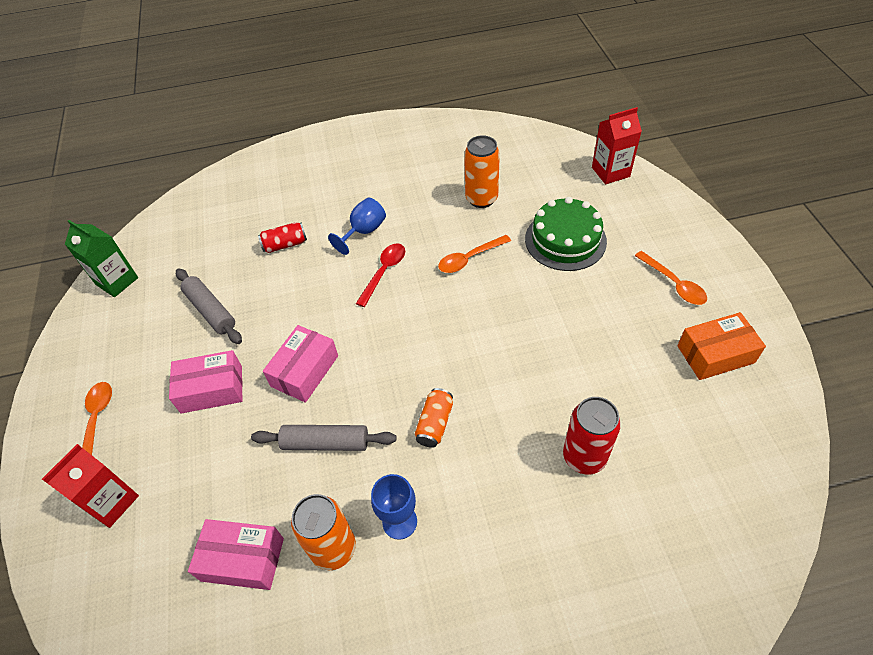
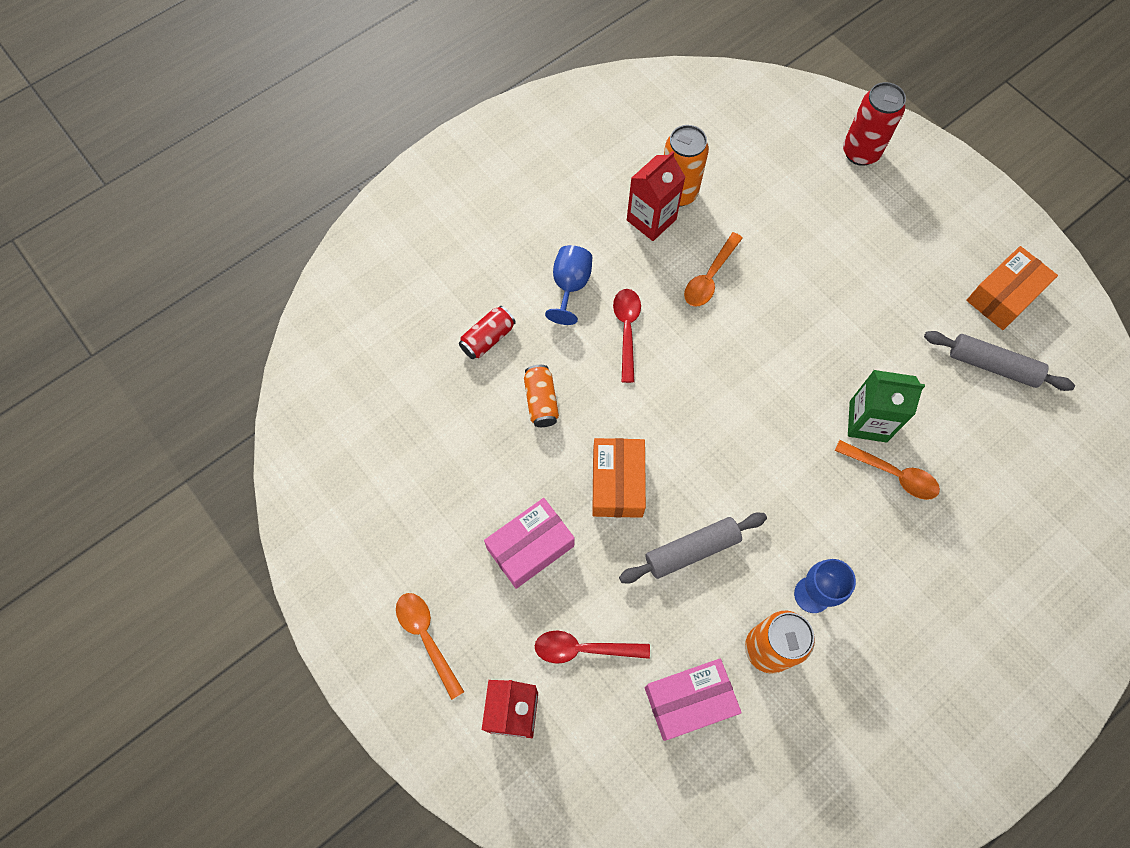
camera: 30 degrees left, 15 degrees up
(117, 281) = (313, 467): green carton -> green carton (868, 421)
(194, 479) = (583, 649): none -> red spoon
(210, 311) = (460, 457): grey rolling pin -> grey rolling pin (992, 366)
(304, 371) = (617, 483): pink box -> orange box
(434, 423) = (786, 482): orange can -> orange can (541, 401)
(565, 240) = (797, 215): green cake -> none
(584, 457) = (941, 454): red can -> red can (860, 152)
(610, 172) = (798, 107): red carton -> red carton (651, 220)
(674, 284) = (930, 229): orange spoon -> orange spoon (892, 474)

